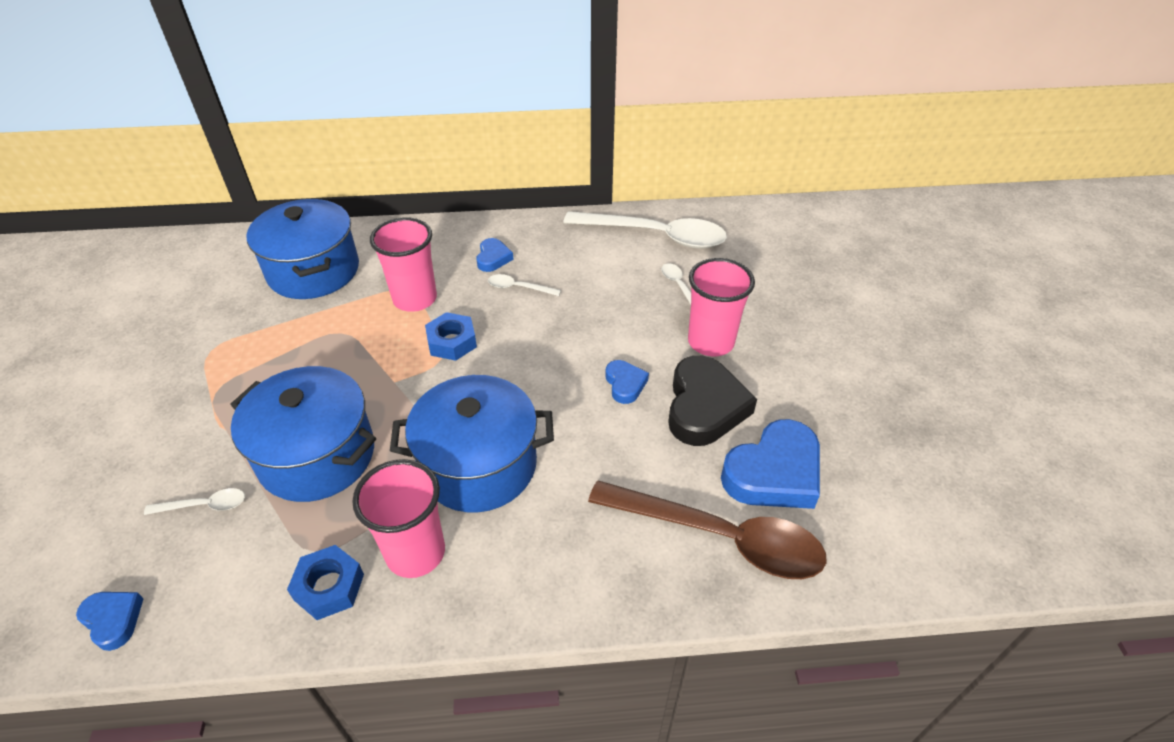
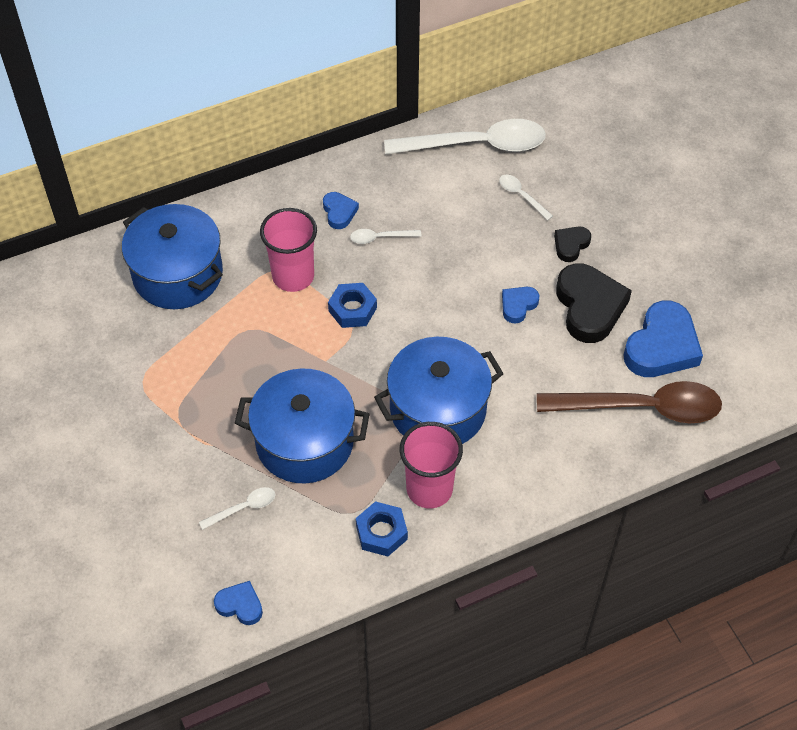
camera: 20 degrees left, 10 degrees up
(625, 384) = (518, 305): blue heart -> blue heart turned 105 degrees counterclockwise
(710, 342) = (571, 245): pink cup -> black heart

